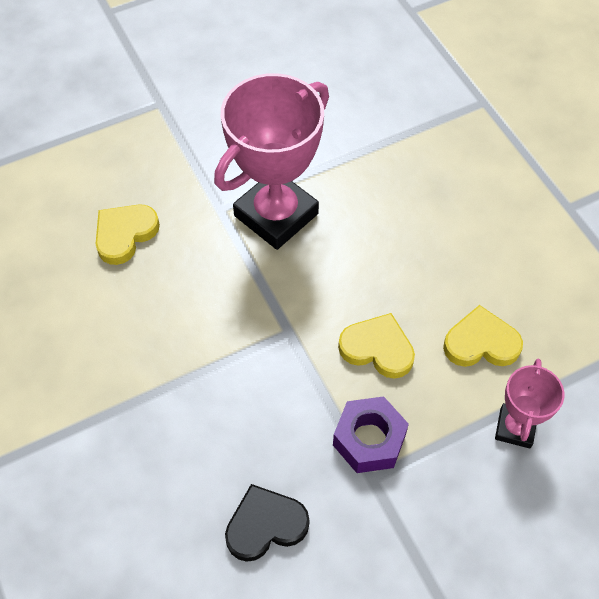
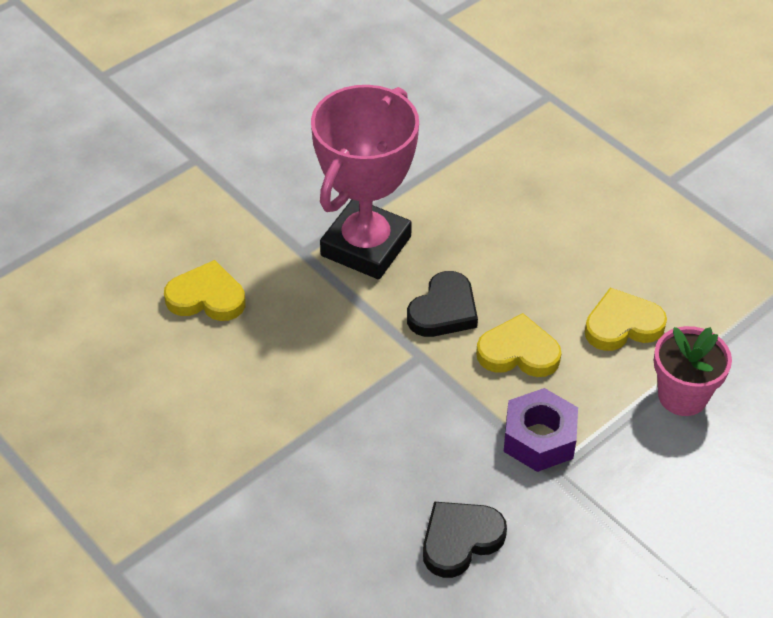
camera: 15 degrees left, 10 degrees down
(125, 234) = (206, 297): yellow heart -> yellow heart turned 75 degrees clockwise
(324, 292) = (443, 310): none -> black heart
(515, 428) = (682, 396): pink trophy -> pink flower pot

